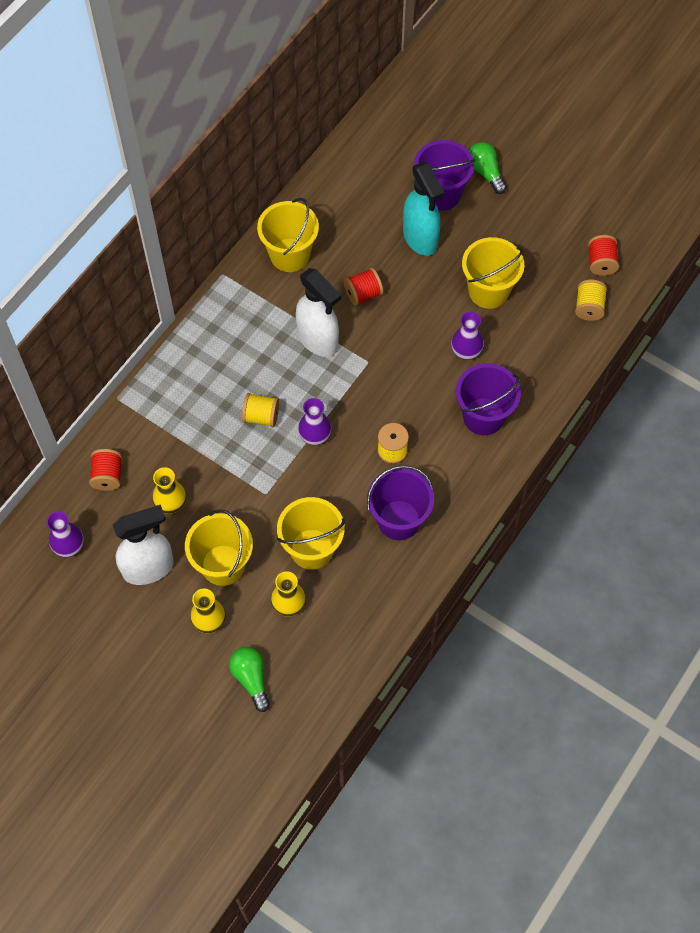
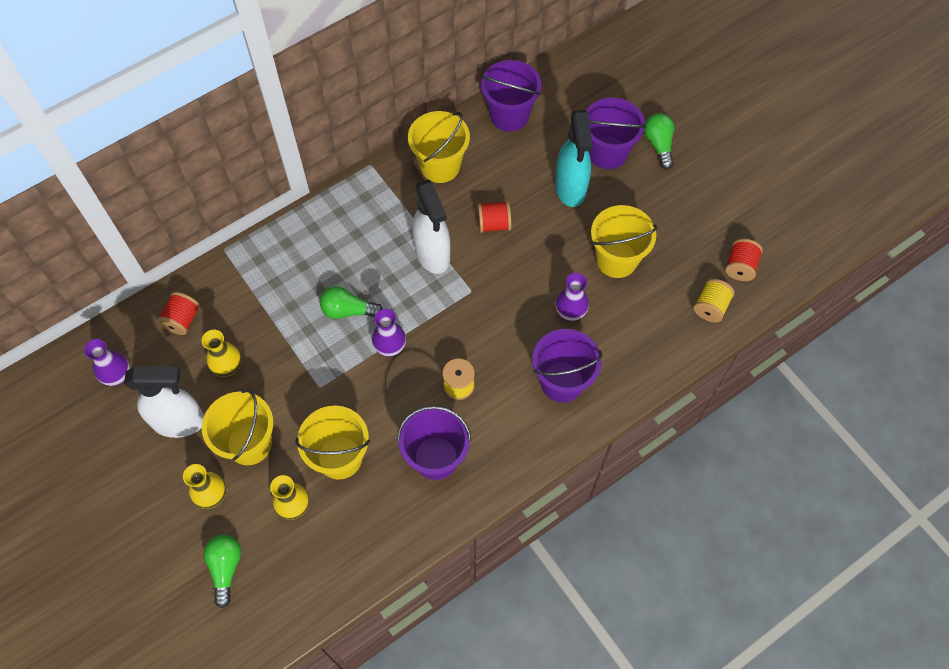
camera: 20 degrees right, 0 degrees up
(261, 416) = (348, 310): yellow spool -> green light bulb
(335, 186) = (509, 115): none -> purple bucket

